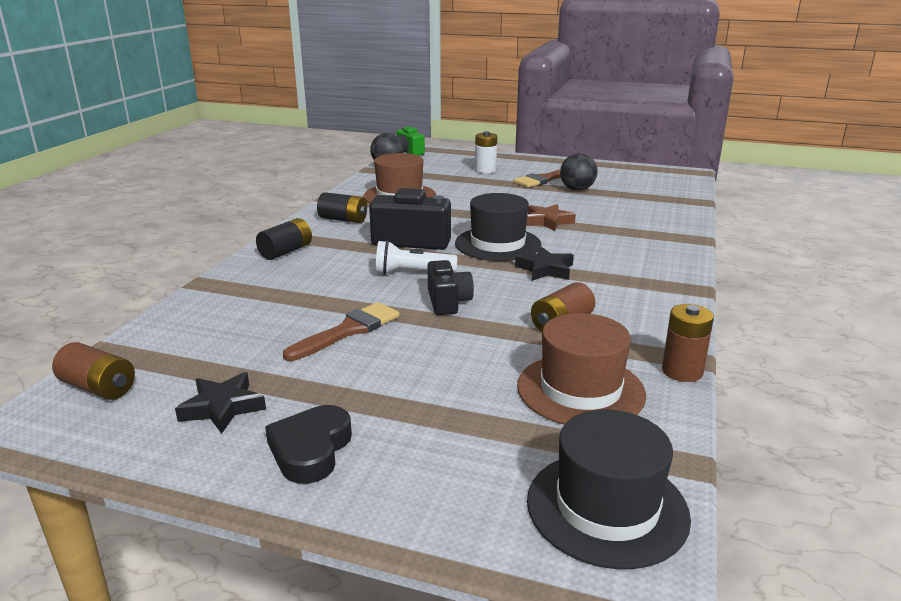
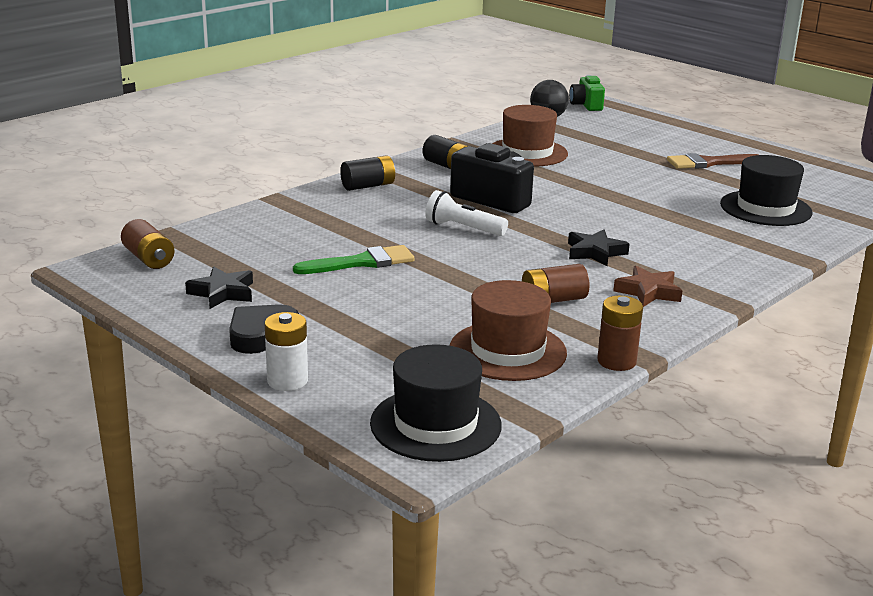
camera: 25 degrees right, 0 degrees up
(348, 330) = (362, 262): brown brush -> green brush
(448, 302) = (469, 259): black camera -> none
(485, 170) = (652, 141): white battery -> white battery (287, 381)
(498, 244) = (575, 219): black hat -> black hat (765, 208)
(548, 221) = (655, 208): brown star -> brown star (648, 292)
(577, 189) = (732, 181): black ball -> none

